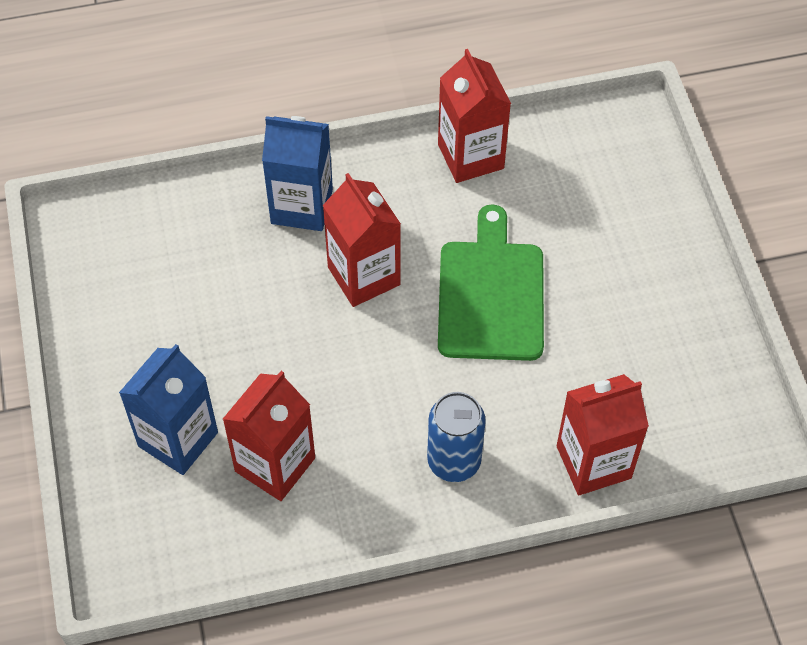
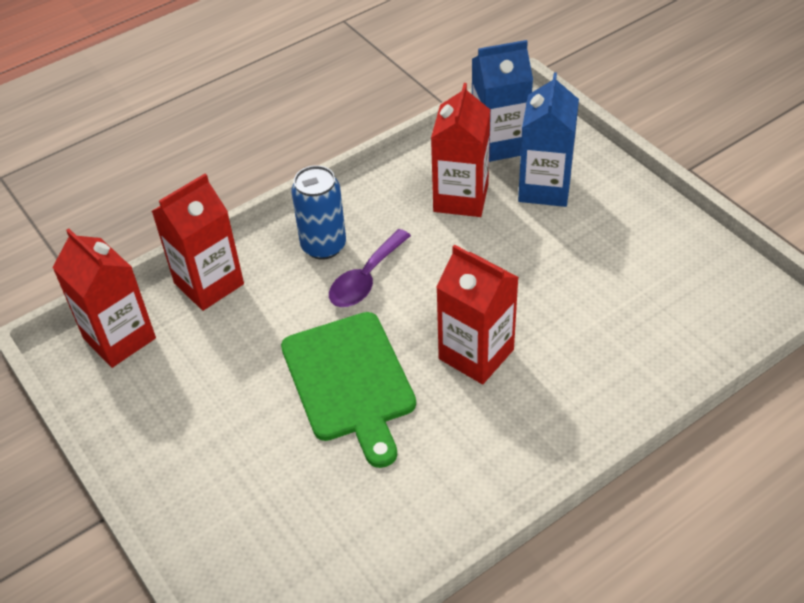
camera: 160 degrees right, 10 degrees down
(302, 206) = (575, 395): blue carton -> blue carton (499, 144)
(427, 400) = (366, 278): none -> purple spoon
(470, 156) = (436, 516): red carton -> red carton (119, 338)

